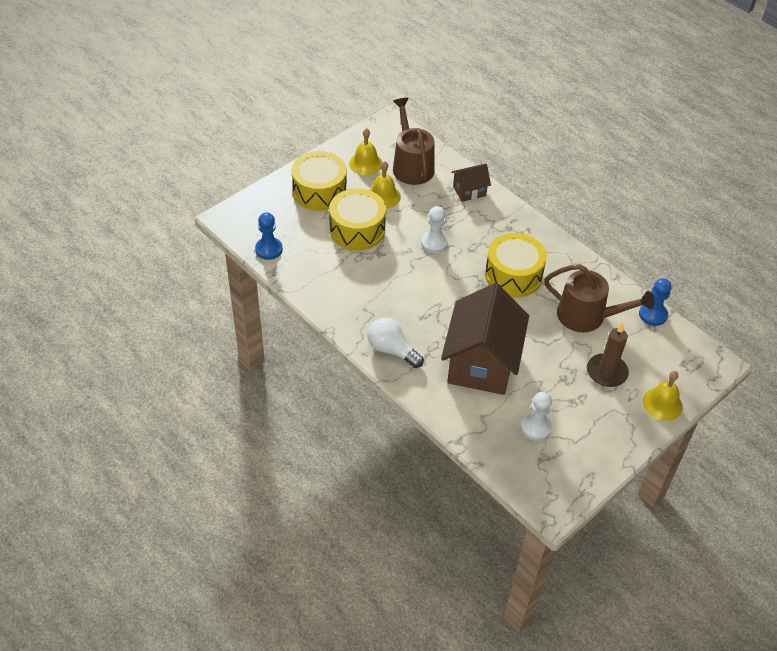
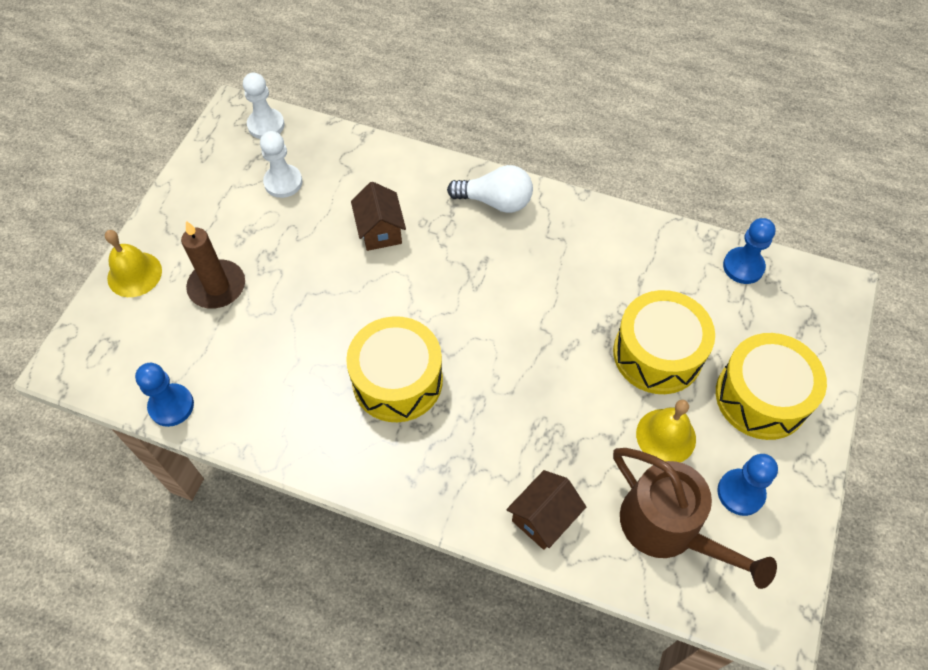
camera: 155 degrees right, 10 degrees up
(365, 163) = (740, 493): yellow bell -> blue pawn
(434, 243) = (538, 383): white pawn -> white pawn (266, 125)
(481, 363) = (380, 231): brown house -> brown house, size x0.46
(587, 316) = (267, 359): brown watering can -> none

